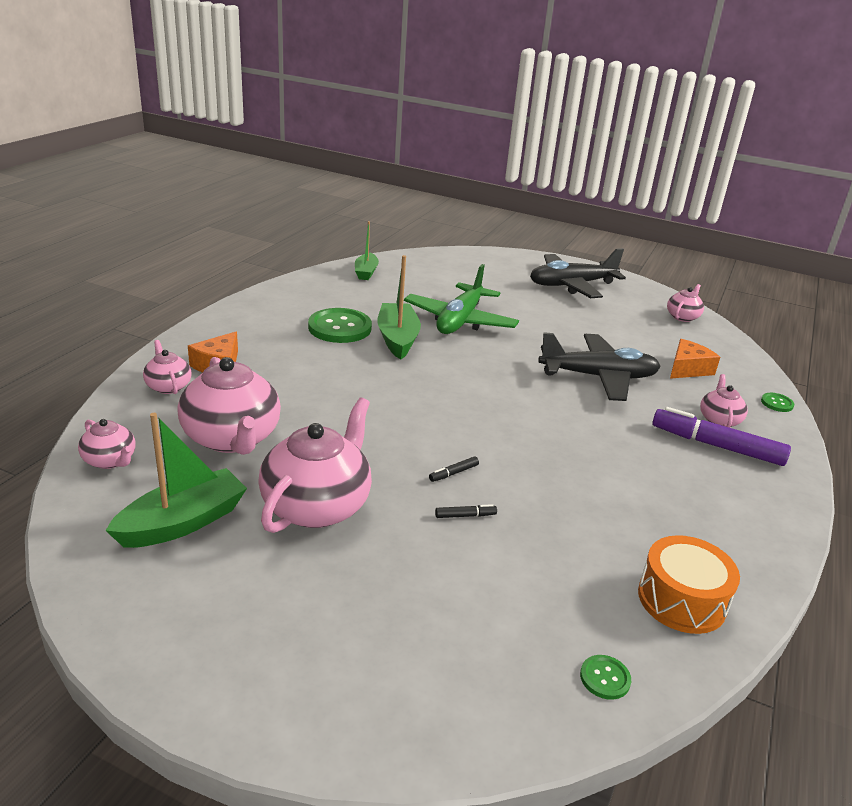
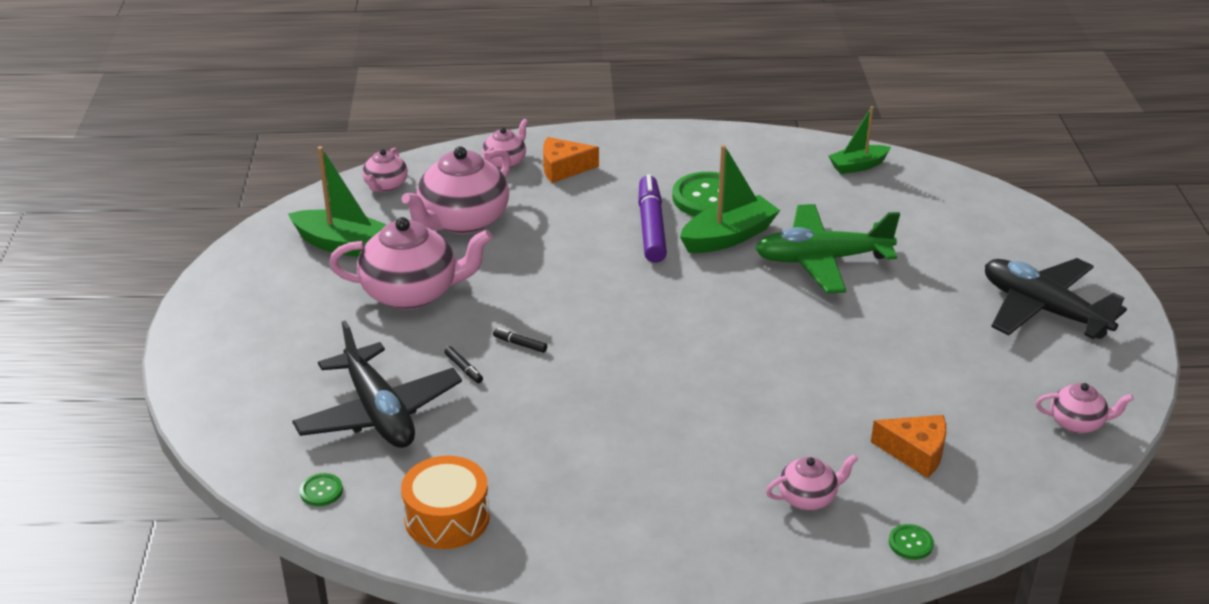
camera: 65 degrees right, 5 degrees up
(598, 377) = (807, 387): black plane -> black plane (379, 413)
(716, 446) = (743, 504): purple marker -> purple marker (651, 227)

